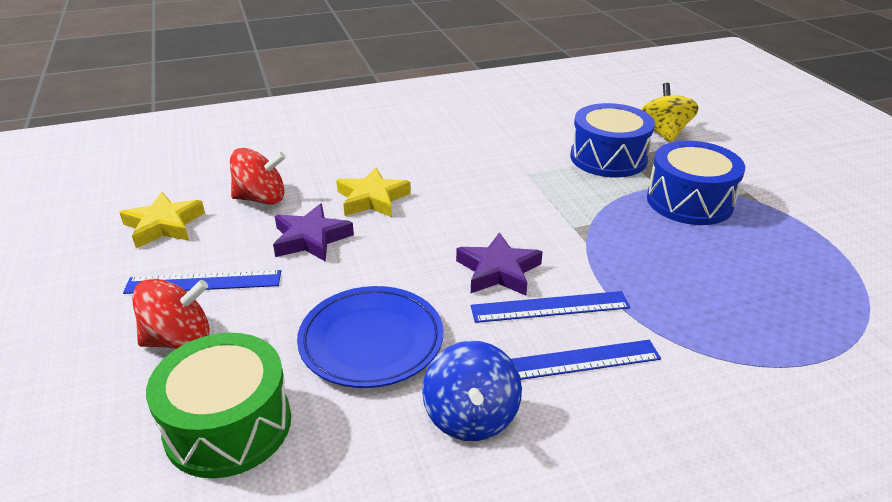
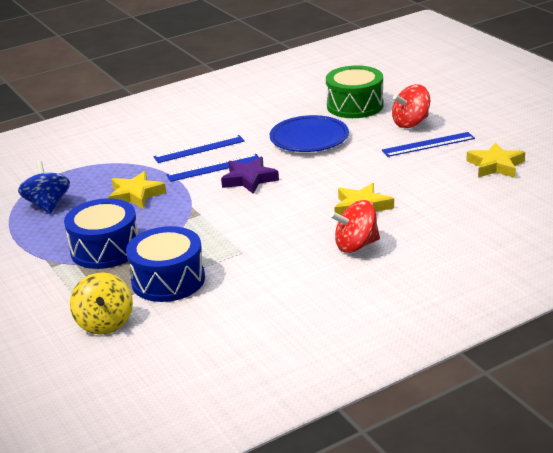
camera: 170 degrees right, 5 degrees down
(261, 199) = (448, 193): red spinning top -> red spinning top (356, 245)
(311, 239) = (385, 175): purple star -> none
(471, 417) = (247, 125): blue spinning top -> blue spinning top (48, 205)
(672, 276) = (136, 195): none -> yellow star

